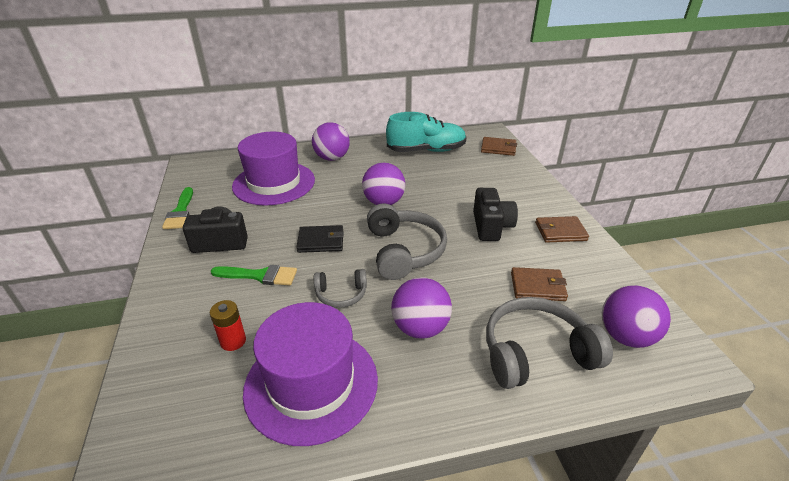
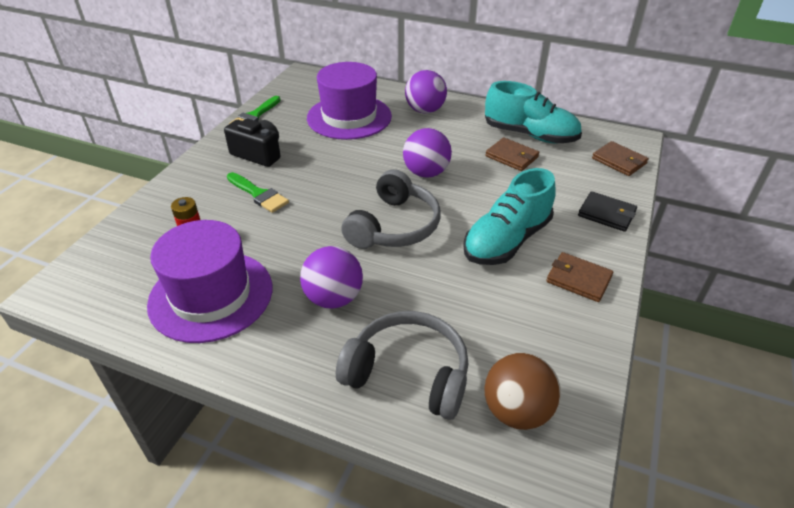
camera: 35 degrees right, 5 degrees up
(321, 241) = (333, 186): black wallet -> black wallet (606, 214)
(341, 294) = (302, 239): grey headphones -> none
(491, 226) = (506, 240): black camera -> turquoise shoe
(537, 286) = (483, 319): brown wallet -> brown wallet (512, 156)
(625, 336) = (516, 411): purple ball -> brown ball

